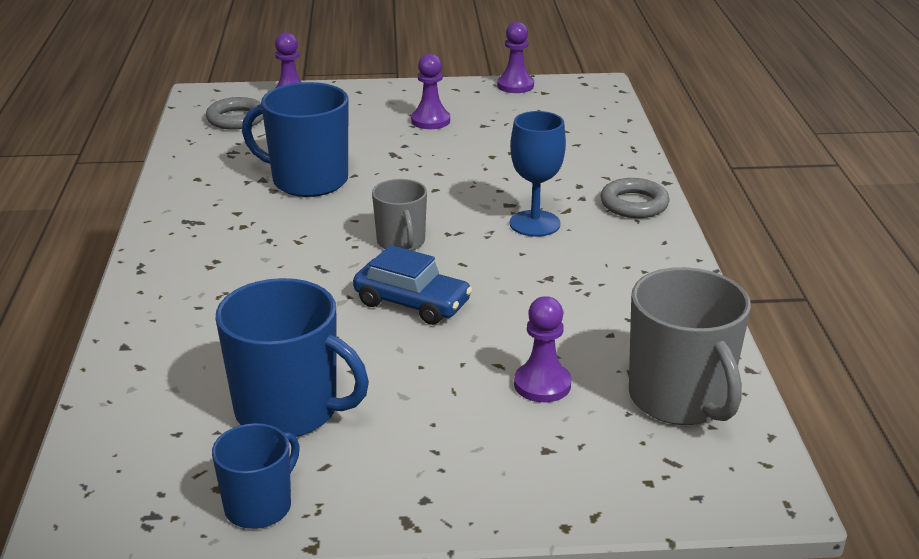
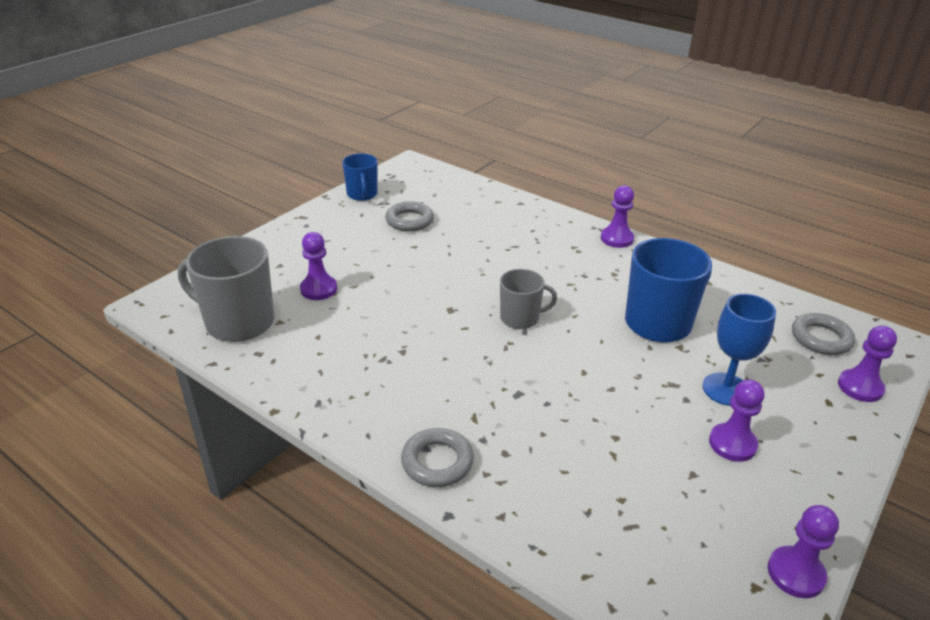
camera: 130 degrees right, 5 degrees up
(155, 248) = (616, 238): none -> purple pawn
(289, 410) = (409, 220): blue mug -> grey ring
(401, 242) = (521, 318): grey mug -> grey mug turned 150 degrees clockwise
(412, 303) = (447, 289): blue car -> none
(534, 223) = (474, 388): blue goblet -> blue goblet (726, 389)

